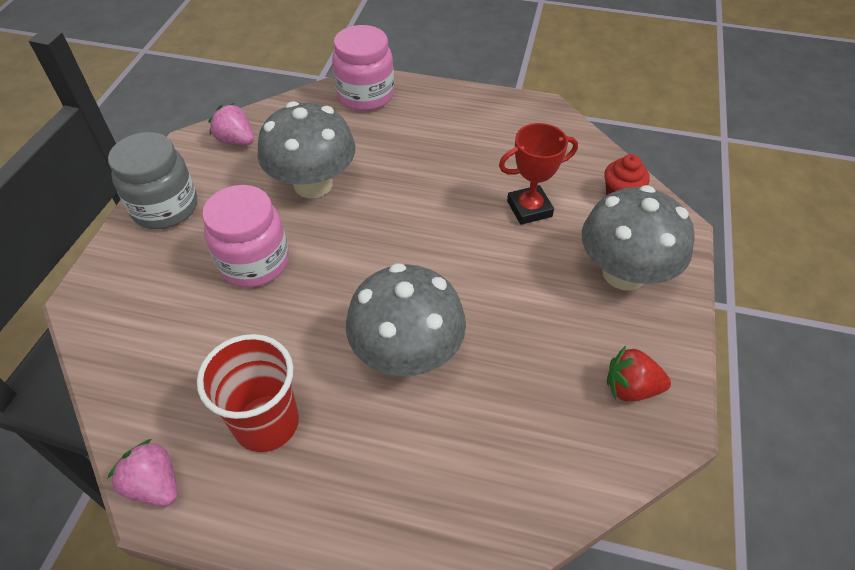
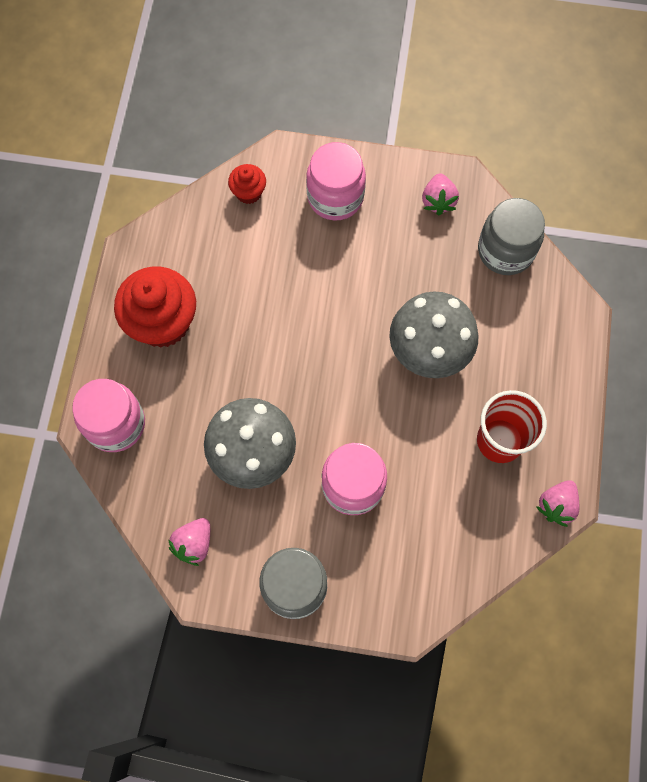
camera: 95 degrees left, 20 degrees up
(464, 126) = (163, 322): none -> red cupcake
(529, 209) = (271, 265): red trophy -> none
(555, 470) = (505, 251): none -> grey jar
(624, 273) = (335, 197): grey mushroom -> pink jar
(631, 388) = (438, 201): red strawberry -> pink strawberry

